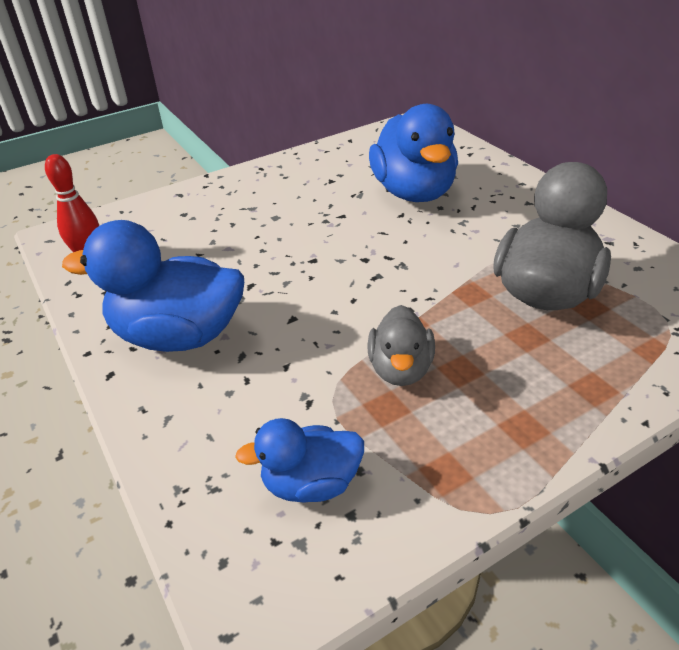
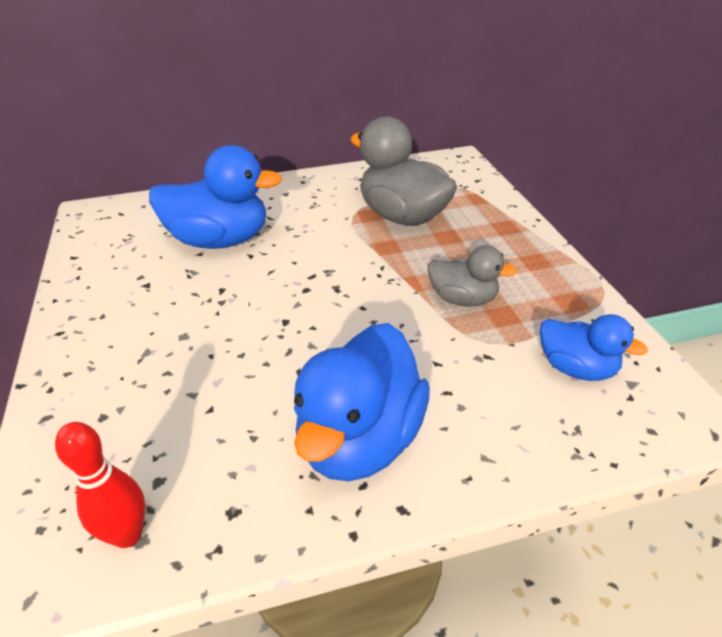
camera: 75 degrees left, 0 degrees up
(311, 484) = (576, 368): blue duck -> blue duck turned 60 degrees counterclockwise

